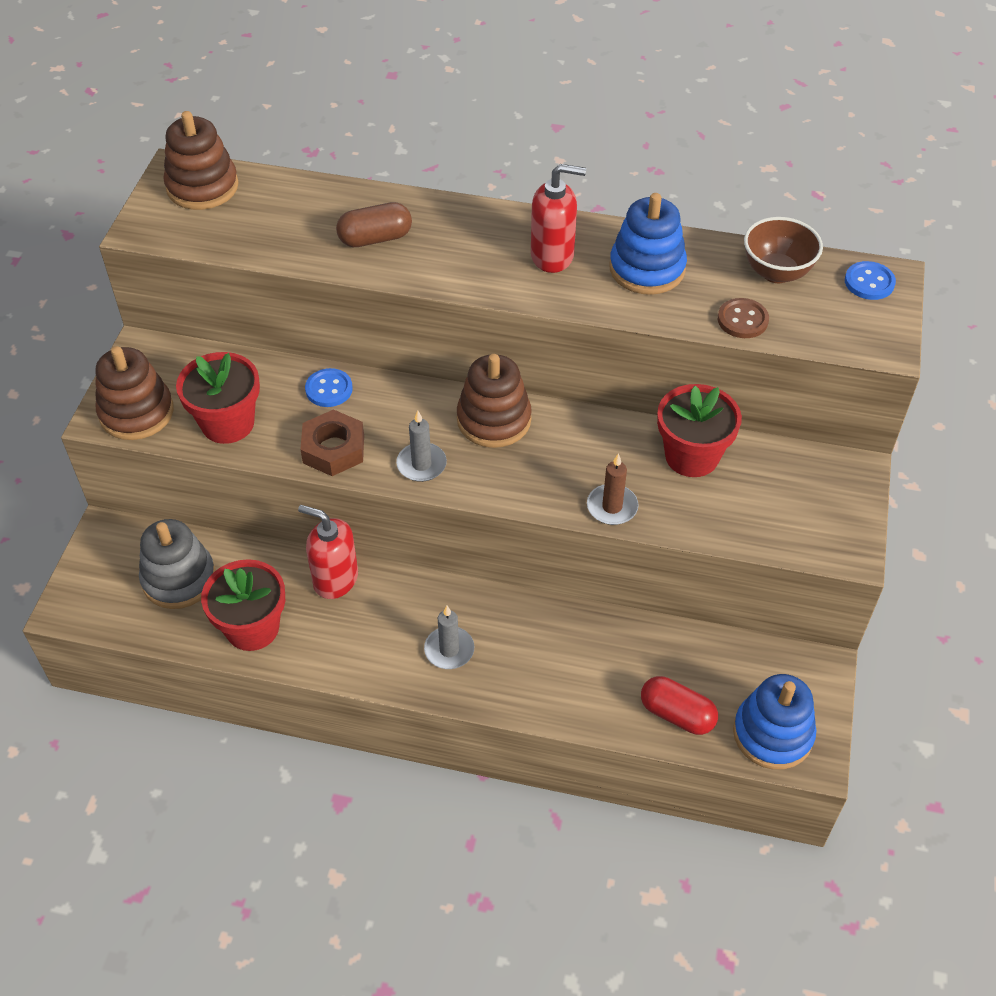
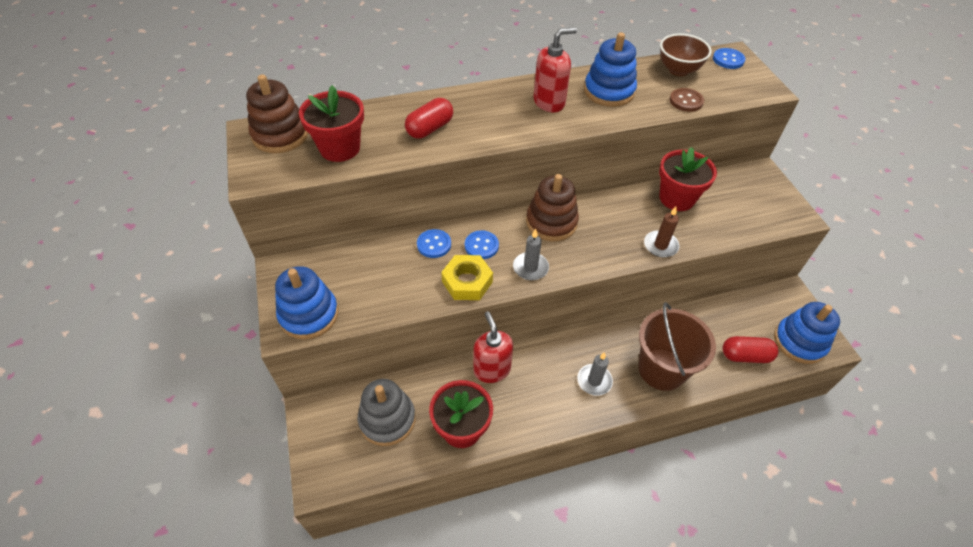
camera: 30 degrees left, 0 degrees up
(136, 412) = (309, 315): brown stacking toy -> blue stacking toy
(228, 423) = (382, 295): red flower pot -> red flower pot (340, 148)
(333, 449) = (467, 282): brown nut -> yellow nut
(335, 579) = (492, 369): red soap dispenser -> red soap dispenser turned 75 degrees clockwise
(375, 238) = (430, 128): brown capsule -> red capsule
(383, 414) = (481, 246): none -> blue button
(547, 677) = (661, 369): none -> brown bucket

